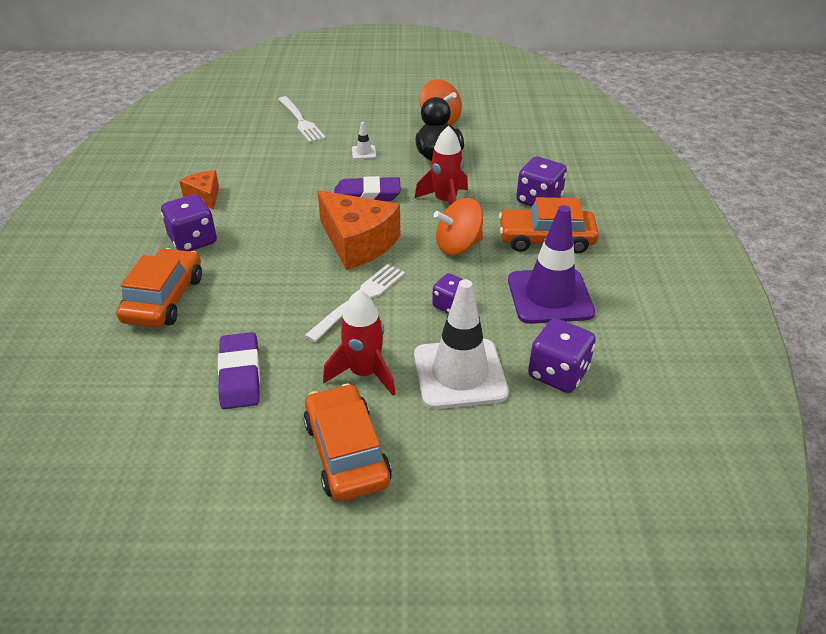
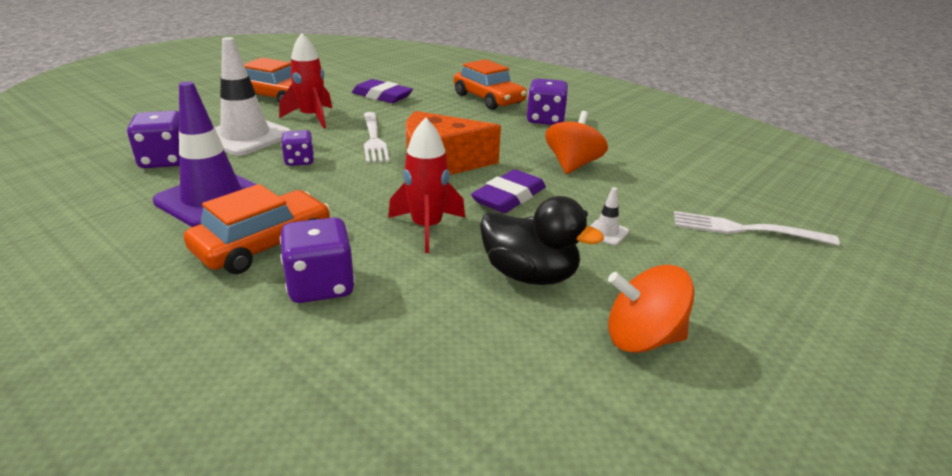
camera: 130 degrees right, 10 degrees down
(204, 196) = (611, 139): orange cheese -> none
(458, 246) = (351, 198): orange spinning top -> orange spinning top (572, 165)

